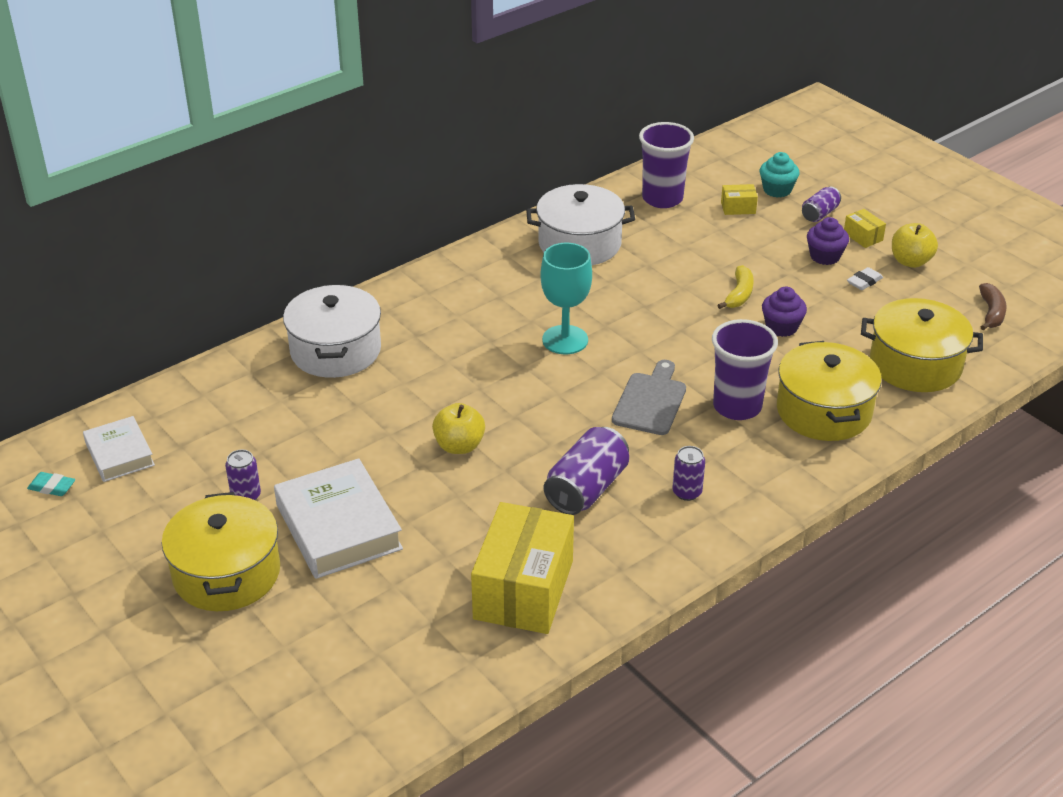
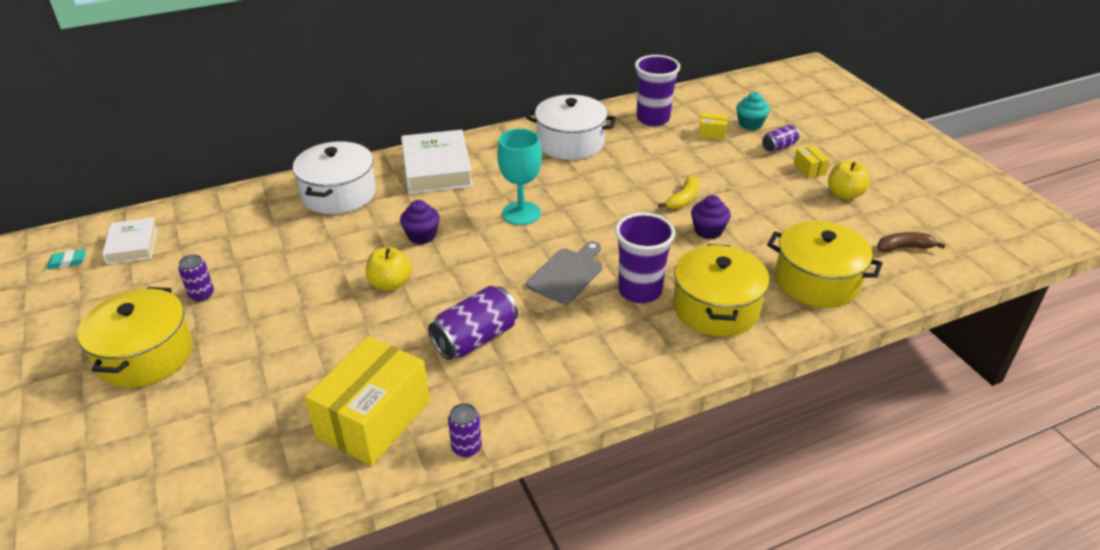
camera: 15 degrees right, 0 degrees up
(52, 487) = (68, 262): turquoise eraser -> turquoise eraser turned 45 degrees counterclockwise
(338, 527) = (255, 333): white book -> white book (436, 169)
(687, 492) = (561, 358): purple can -> purple can (466, 447)
(825, 256) = (770, 180): purple cupcake -> purple cupcake (422, 236)
(864, 282) = (796, 205): white eraser -> none
(991, 313) = (904, 248): brown banana -> brown banana turned 120 degrees counterclockwise

